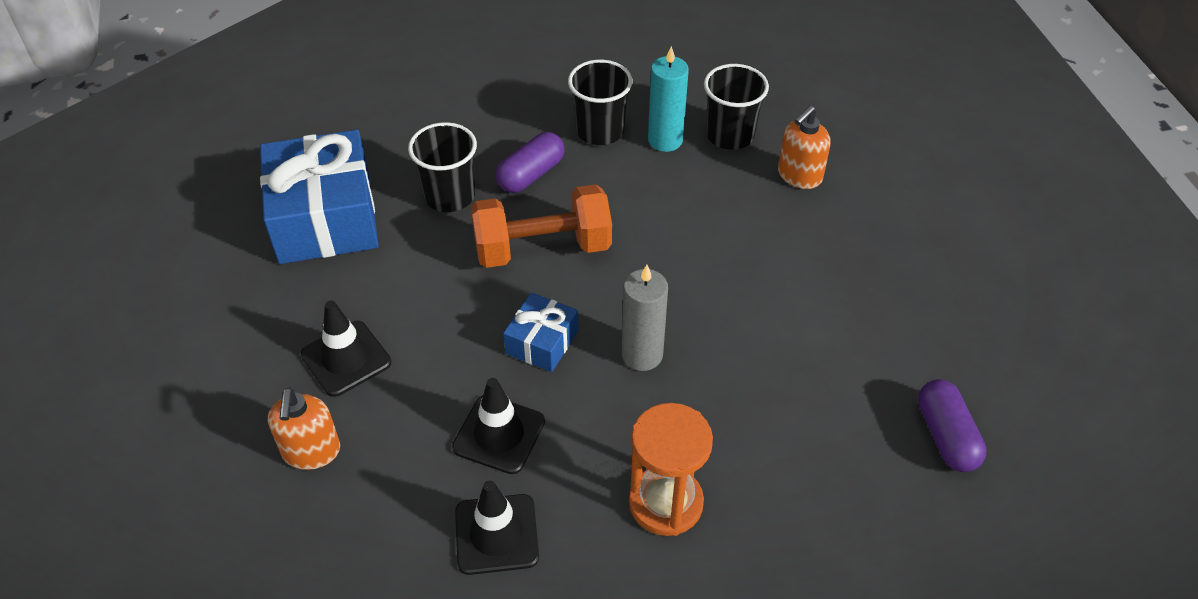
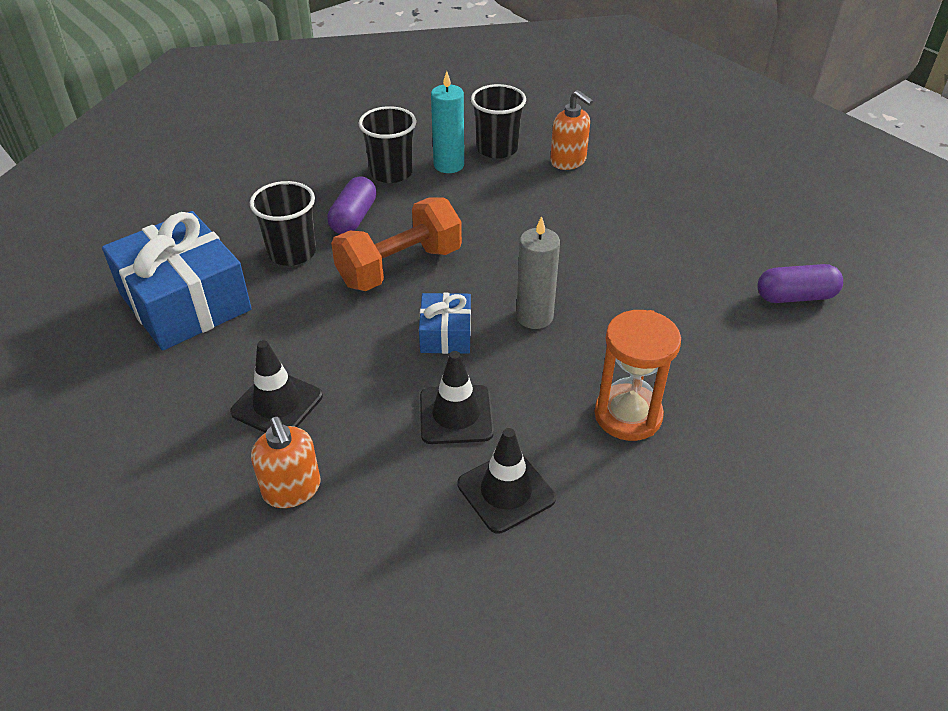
camera: 25 degrees left, 5 degrees down
(799, 176) = (568, 161): orange soap dispenser -> orange soap dispenser turned 60 degrees counterclockwise
(946, 436) = (795, 296): purple capsule -> purple capsule turned 60 degrees counterclockwise

